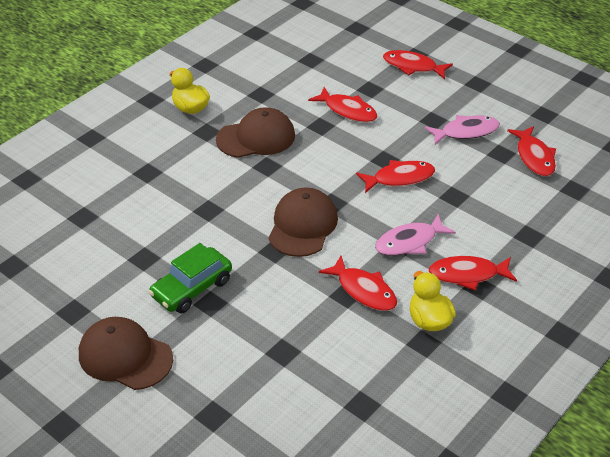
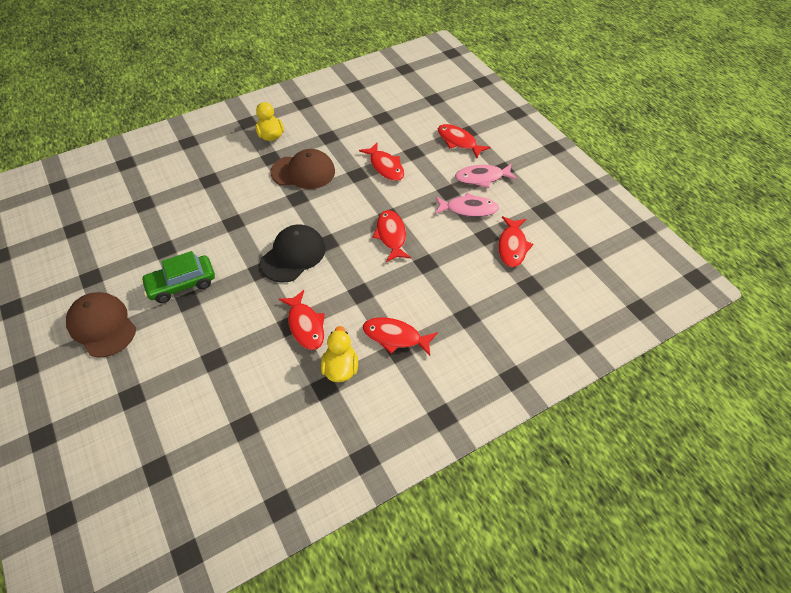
camera: 20 degrees right, 10 degrees up
(302, 225) = (293, 255): brown cap -> black cap
(399, 178) = (391, 235): red fish -> red fish turned 105 degrees counterclockwise
(409, 242) = (366, 294): pink fish -> pink fish (482, 178)

